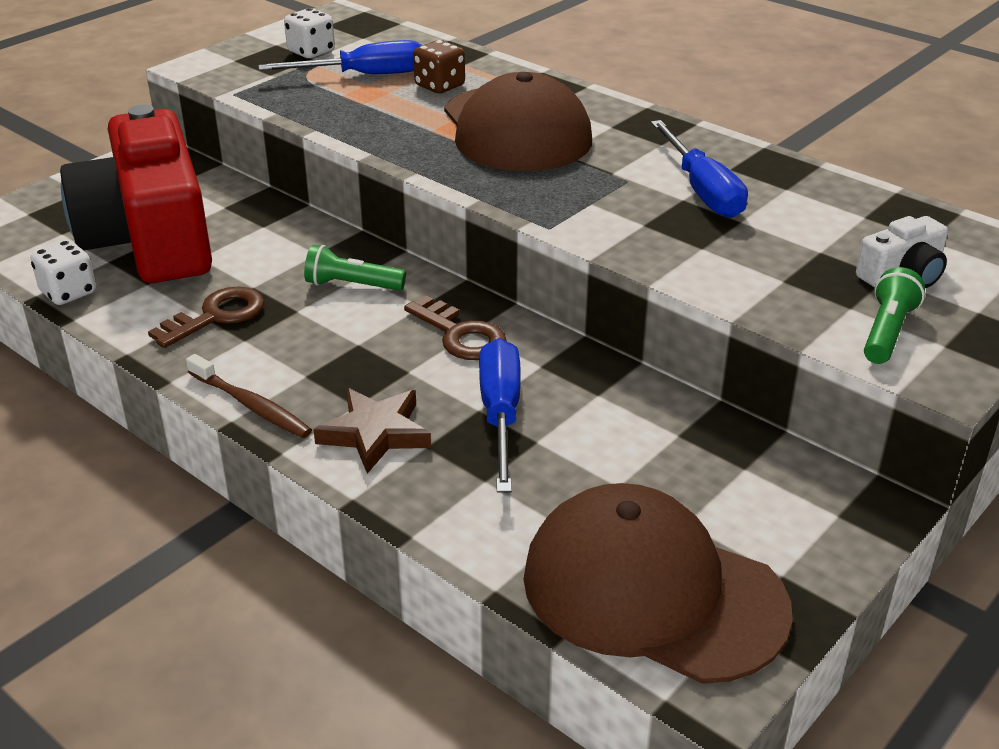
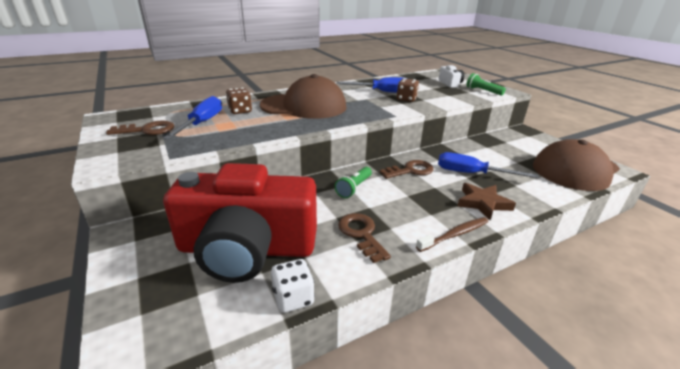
camera: 70 degrees left, 5 degrees down
(311, 52) = (147, 130): white dice -> brown key
(678, 226) = (406, 99): none -> brown dice

